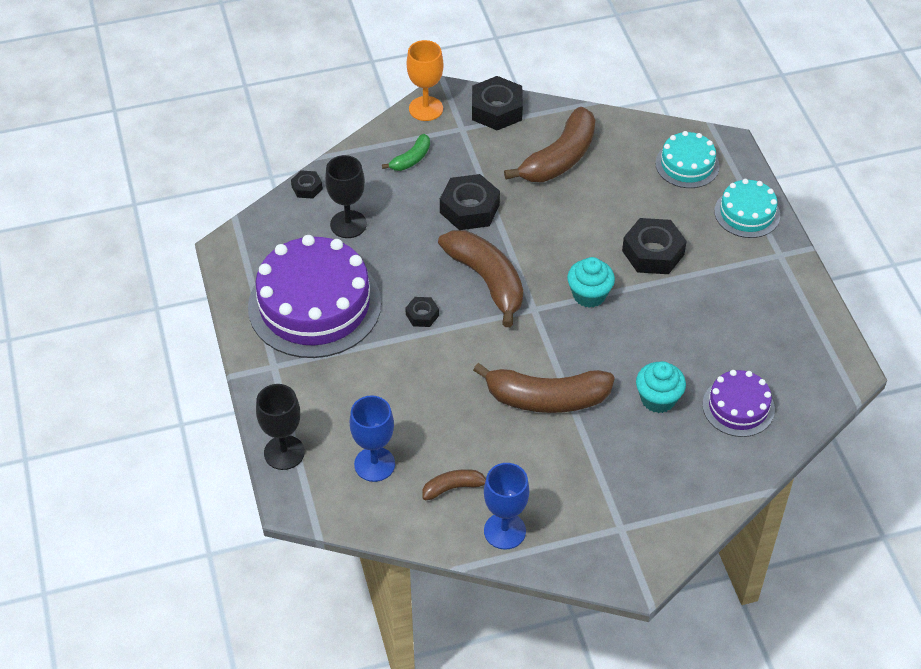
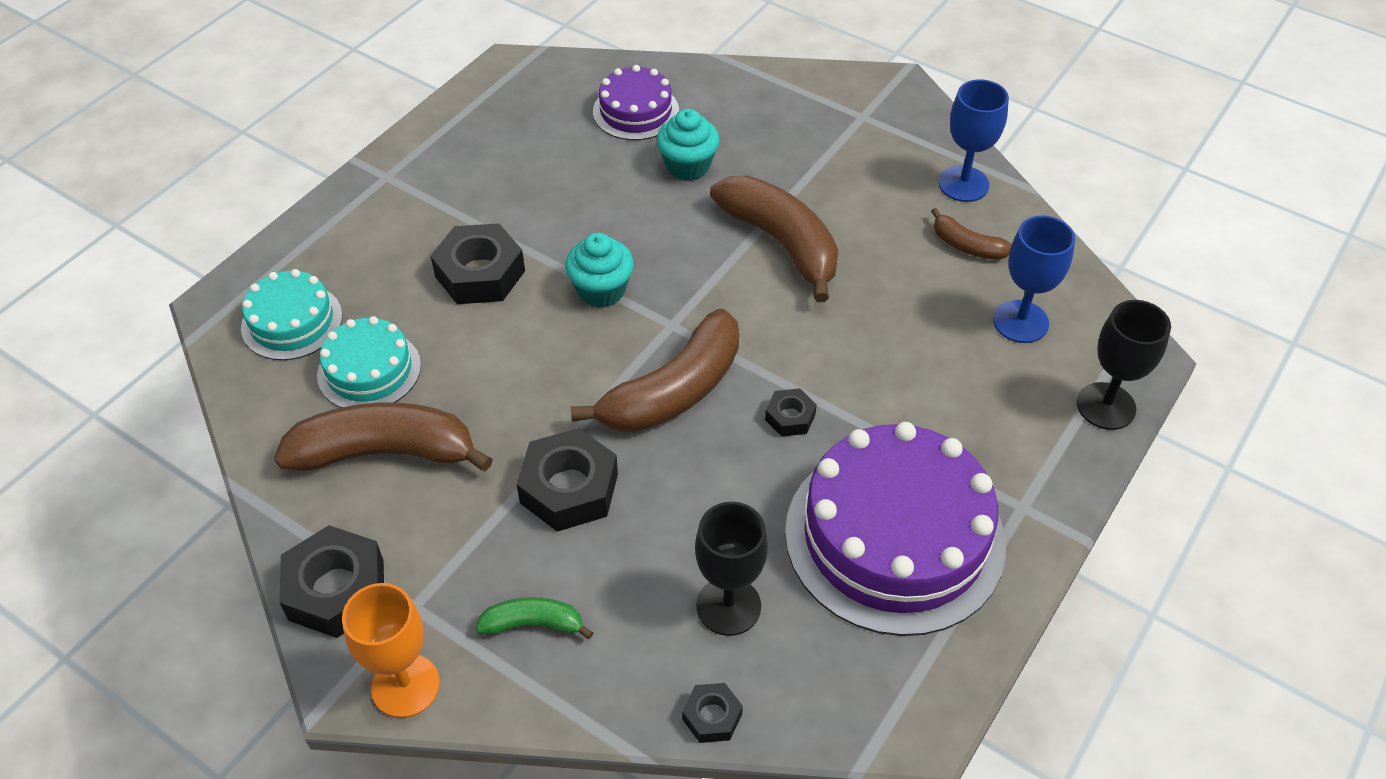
camera: 130 degrees left, 0 degrees up
(487, 281) = (673, 391): brown banana -> brown banana turned 150 degrees counterclockwise
(747, 213) = (338, 230): turquoise cake -> turquoise cake (369, 370)

